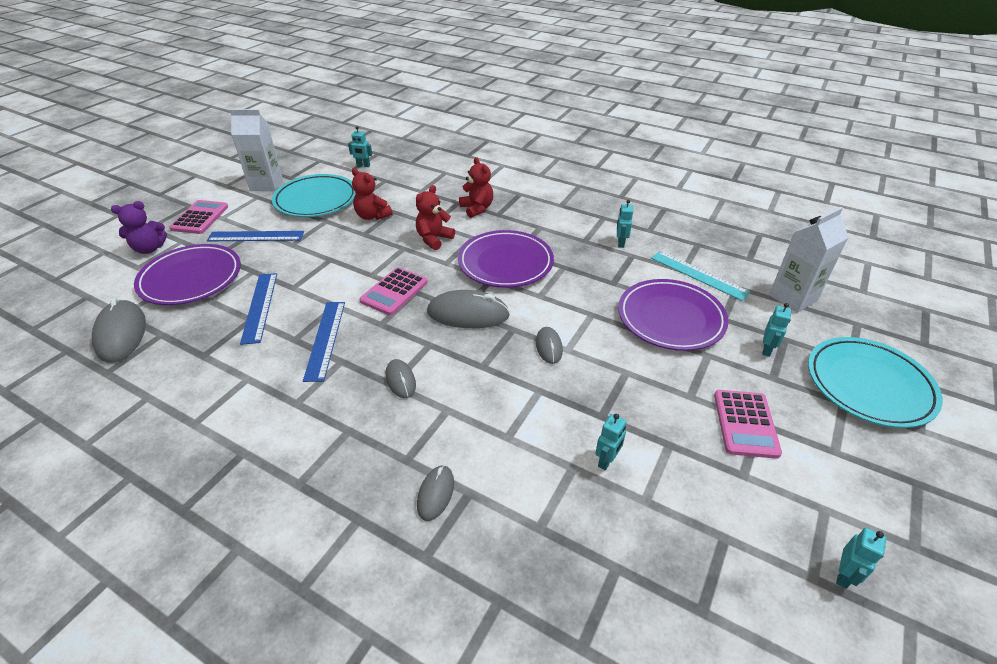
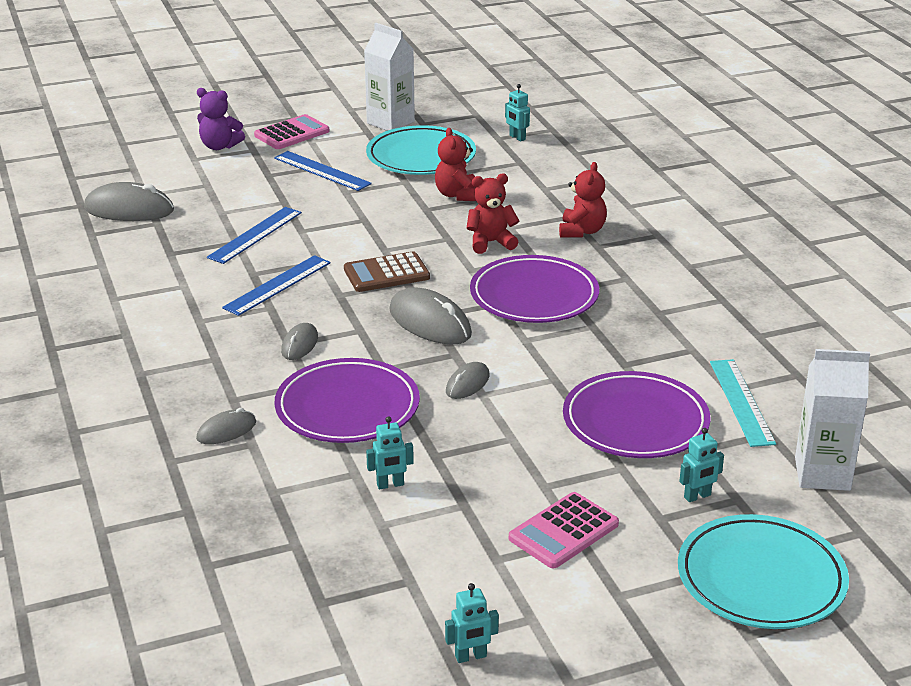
camera: 40 degrees right, 10 degrees down
(121, 334) = (129, 209): grey mouse -> grey mouse turned 75 degrees clockwise
(191, 278) = (226, 187): purple plate -> purple plate (347, 407)
(394, 292) = (386, 273): pink calculator -> brown calculator
(620, 243) = (698, 333): turquoise robot -> none

